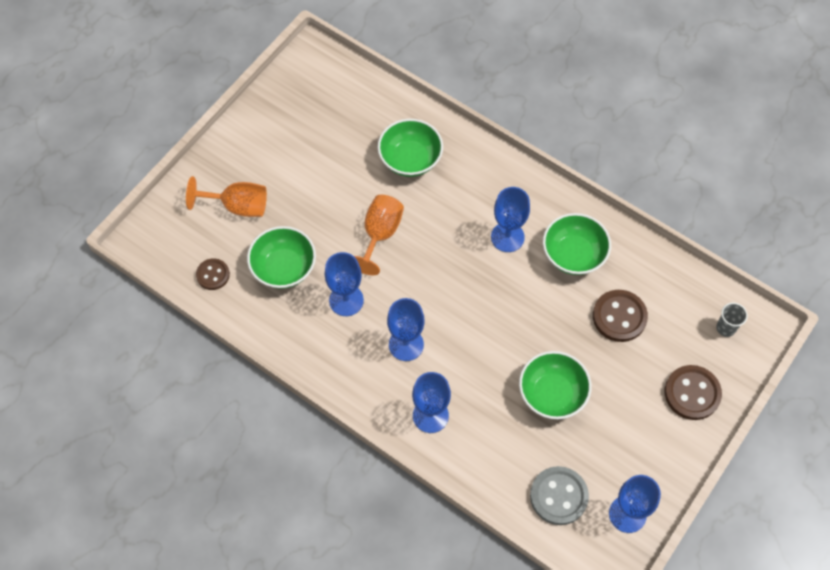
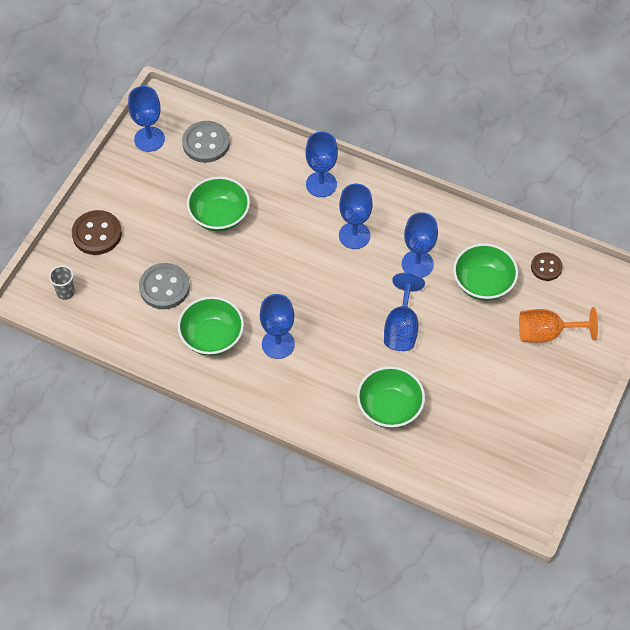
camera: 170 degrees right, 5 degrees down
(380, 234) = (401, 327): orange goblet -> blue goblet
(619, 317) = (164, 287): brown button -> grey button

